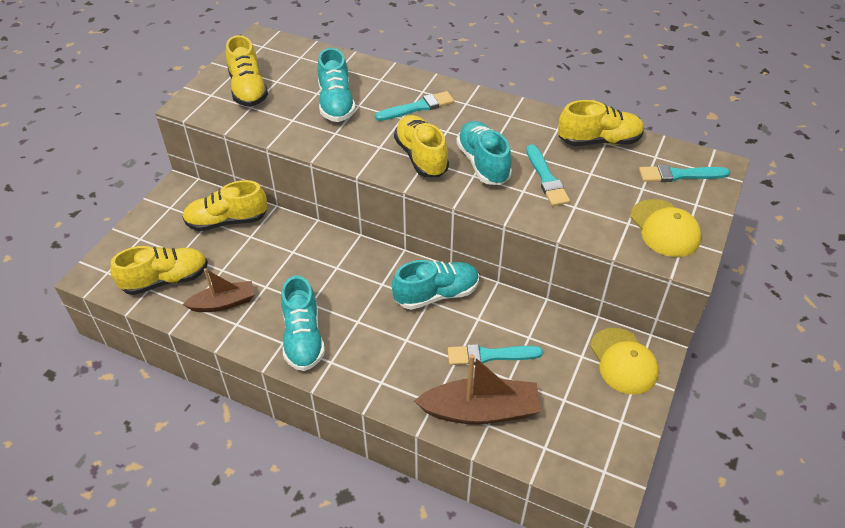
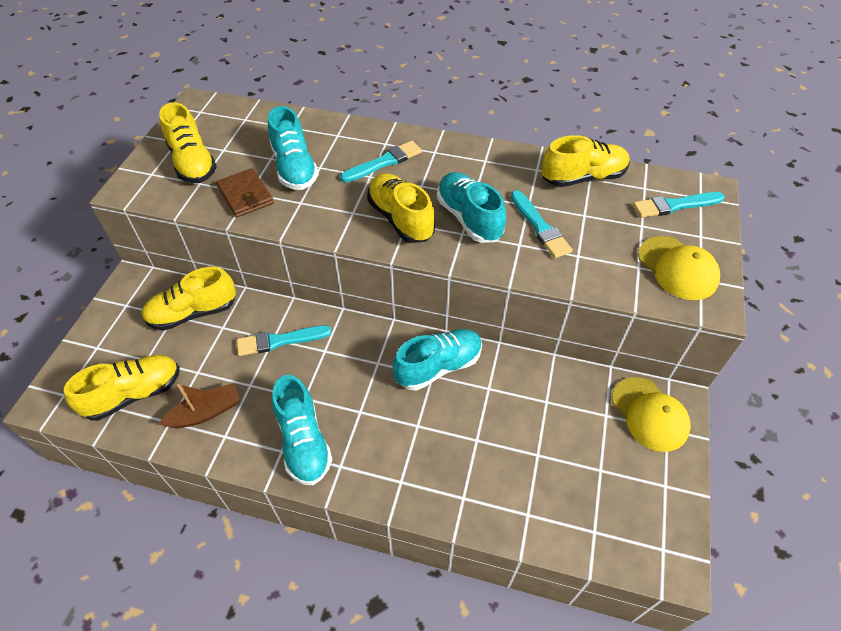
camera: 10 degrees left, 5 degrees up
(288, 122) = (245, 195): none -> brown wallet
(481, 410) = (516, 498): brown boat -> none
(490, 355) = (511, 430): turquoise brush -> turquoise brush (280, 341)

